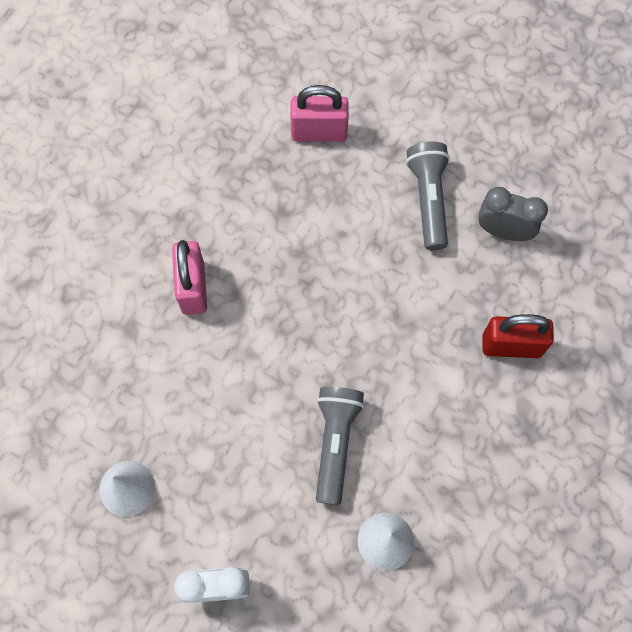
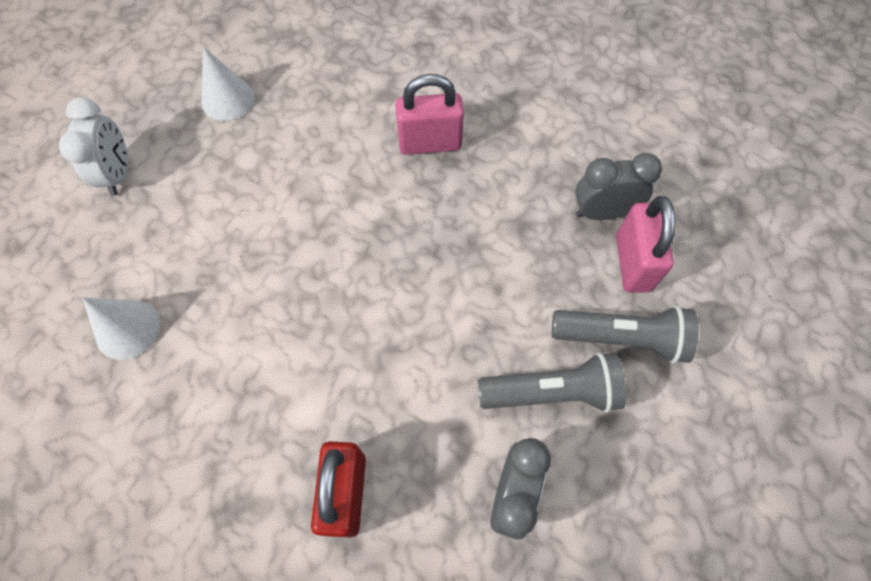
camera: 90 degrees right, 5 degrees down
(271, 149) = (602, 212): none -> grey clock
(335, 443) = (245, 279): grey flashlight -> grey flashlight (621, 338)

